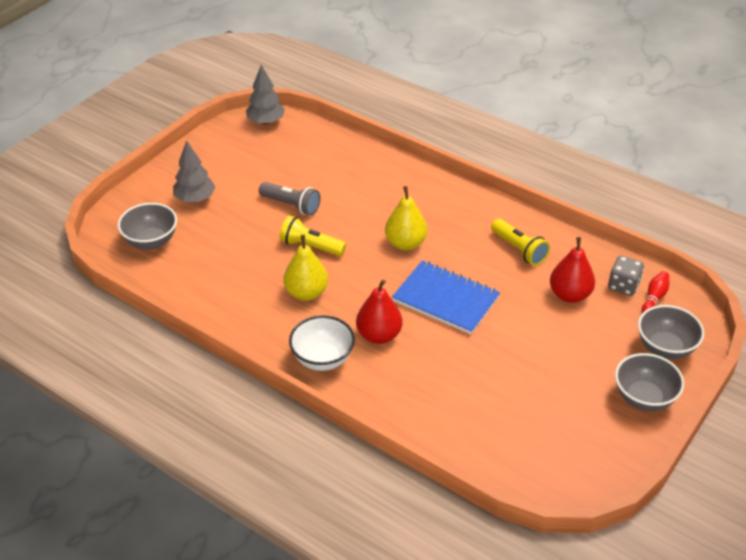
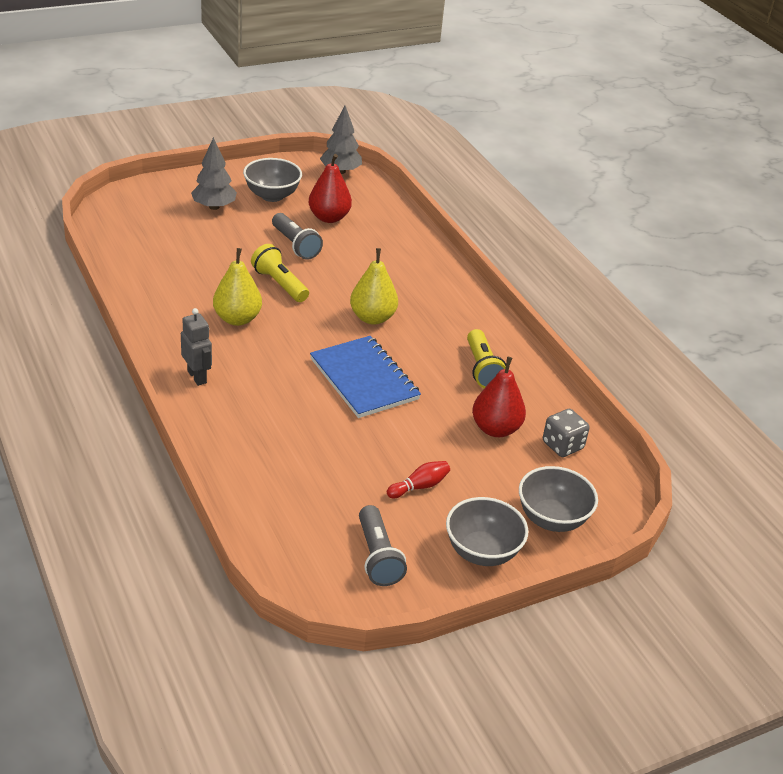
camera: 25 degrees right, 5 degrees down
(151, 241) = (142, 224): grey bowl -> grey bowl (272, 195)
(322, 359) = (197, 377): white bowl -> grey robot
(379, 335) = (269, 381): red pear -> red pear (329, 218)
(581, 440) = (377, 556): none -> grey flashlight
(654, 298) = (586, 470): red bowling pin -> red bowling pin (419, 486)

